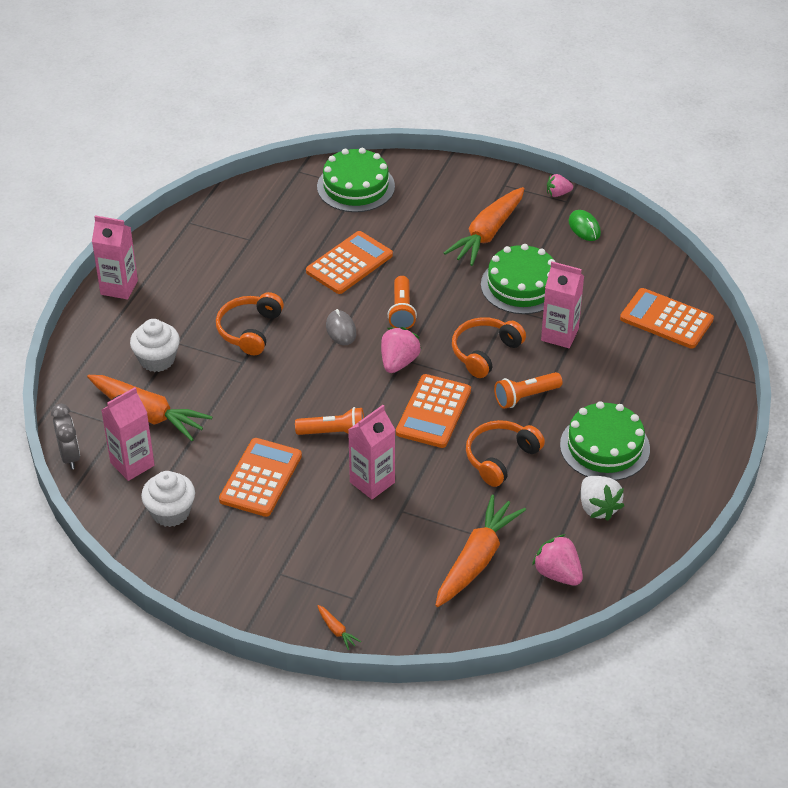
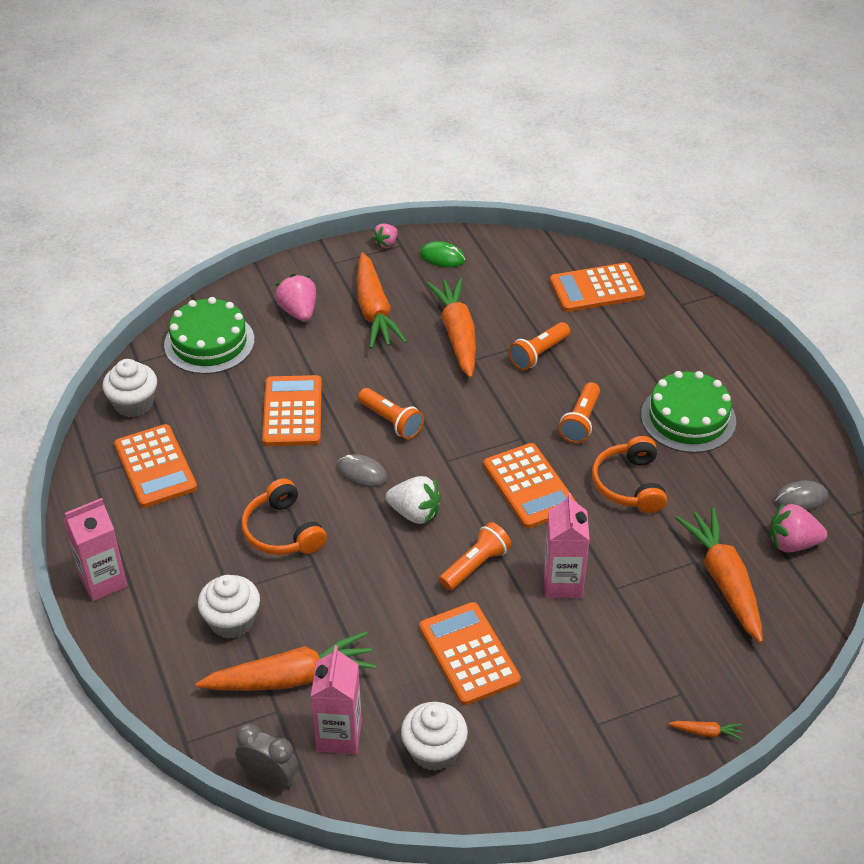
camera: 45 degrees left, 0 degrees up
(228, 242) = (155, 466): none -> orange calculator
(263, 195) = (134, 404): none -> white cupcake
(398, 362) = (446, 466): pink strawberry -> pink strawberry (298, 311)
(485, 352) = (502, 408): orange headphones -> none
(521, 285) = (457, 334): green cake -> orange carrot
(559, 335) = (538, 354): pink carton -> orange flashlight
(598, 508) = (747, 469): white strawberry -> white strawberry (415, 513)
(607, 552) = (800, 498): none -> grey mouse

